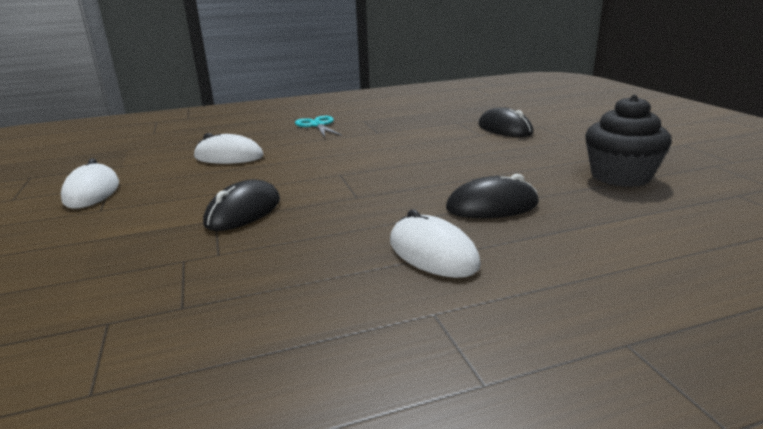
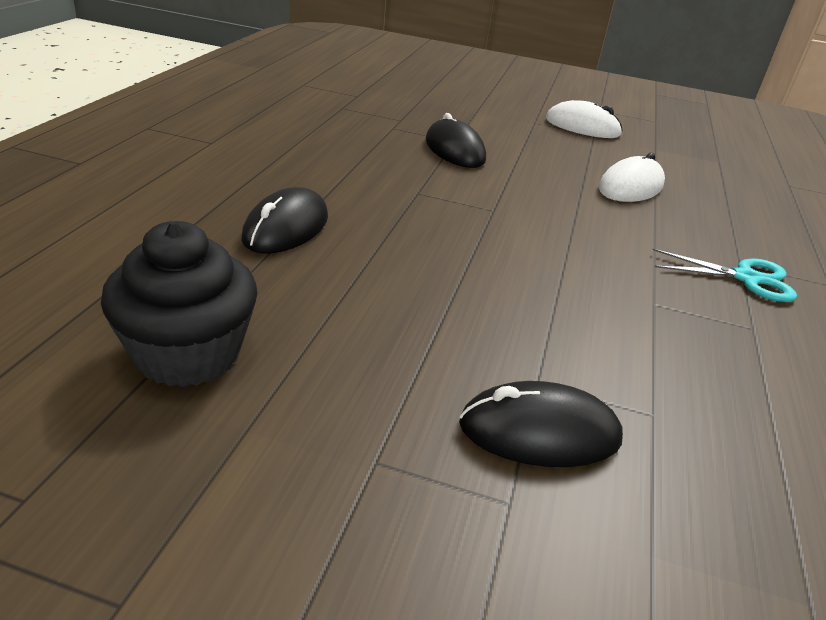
camera: 120 degrees right, 10 degrees up
(432, 253) = (266, 170): white mouse -> none

